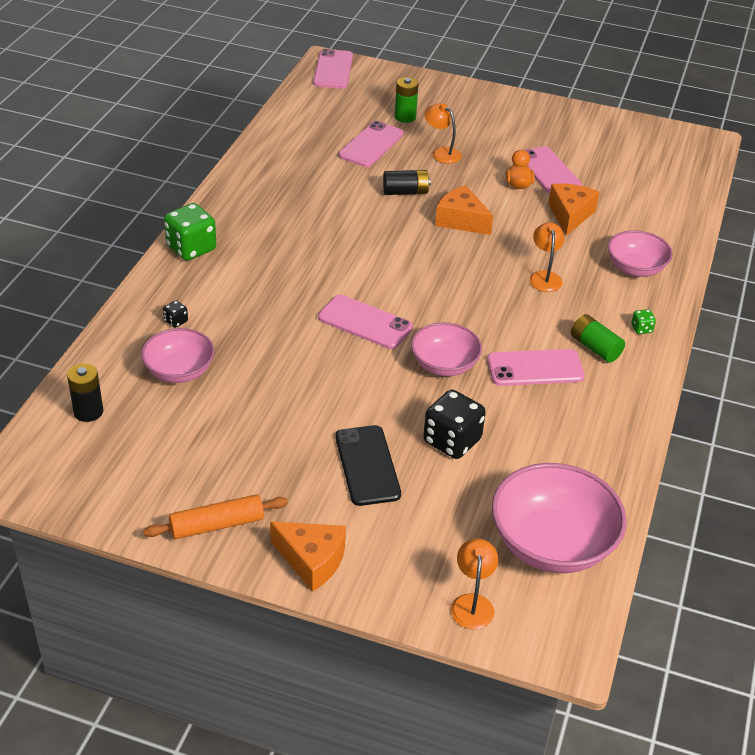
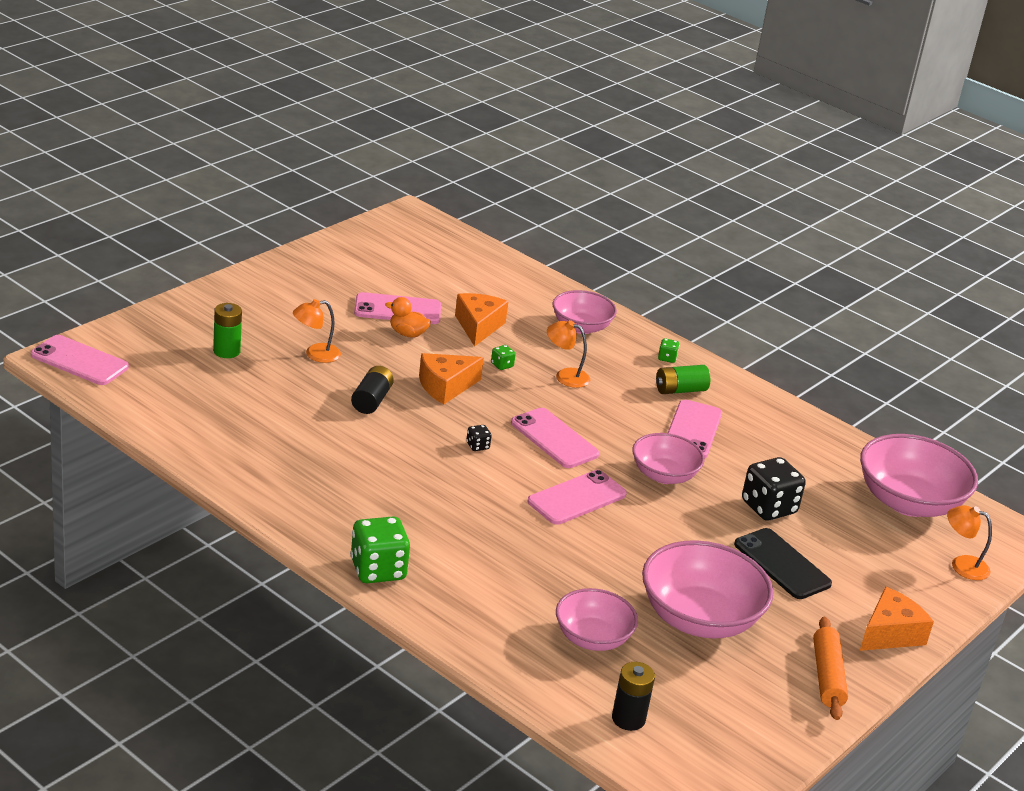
camera: 70 degrees left, 10 degrees down
(176, 321) = (506, 617): black dice -> black dice (477, 446)
(247, 427) = (699, 619): none -> pink bowl
(367, 465) = (782, 564): black phone -> black phone turned 45 degrees clockwise
(371, 145) = (264, 390): pink phone -> pink phone (554, 439)
(524, 240) = (502, 365): none -> green dice
(570, 215) = (478, 326): orange cheese -> orange cheese turned 60 degrees clockwise

